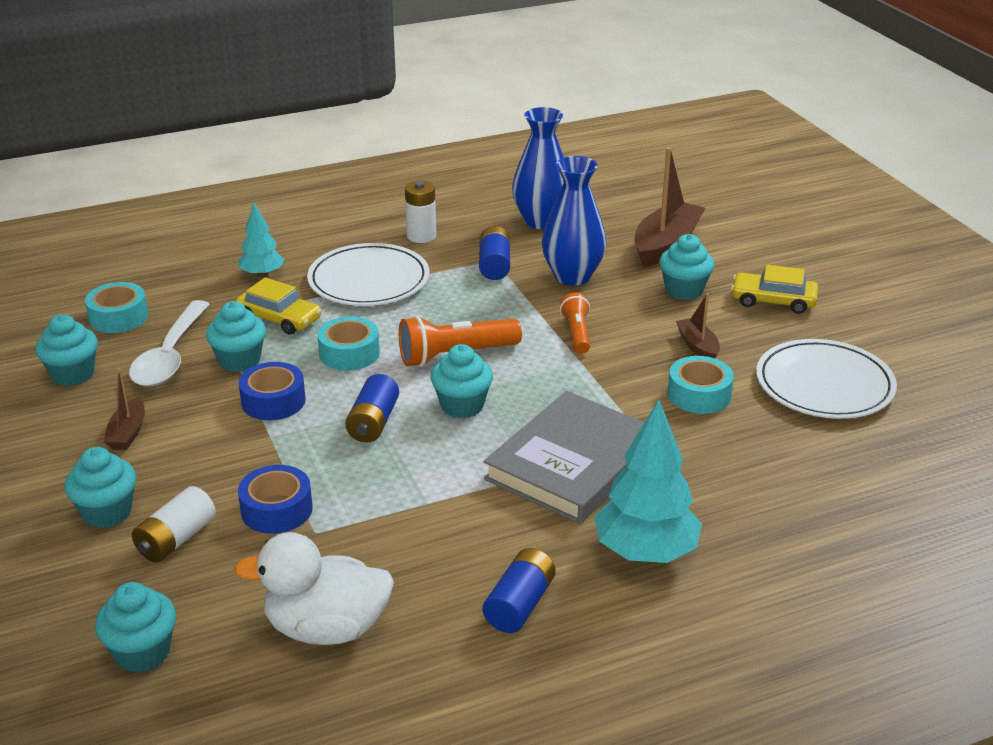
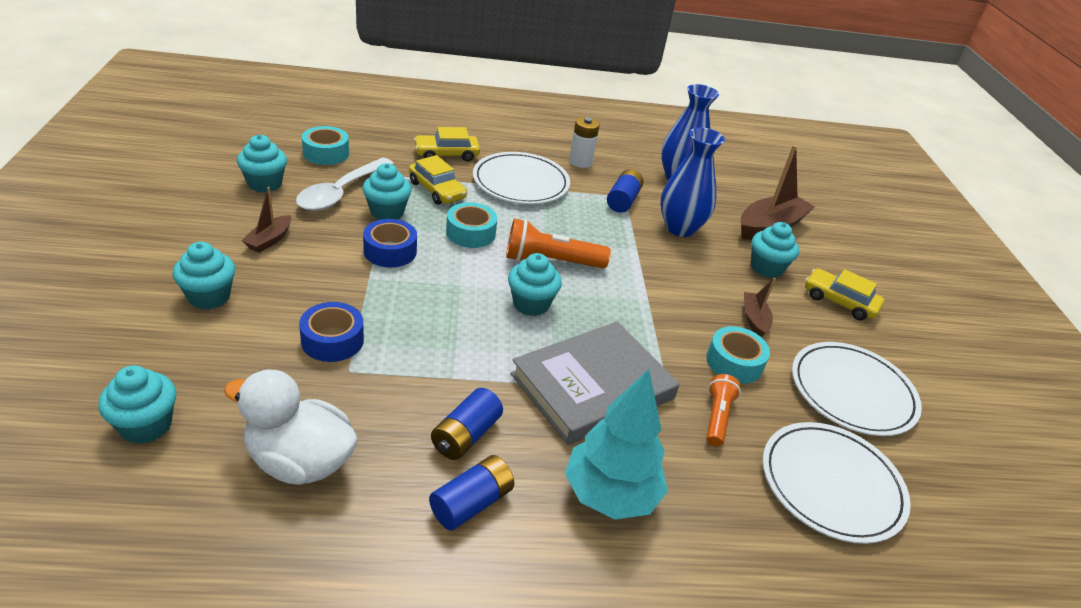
camera: 15 degrees right, 5 degrees up
(176, 539) = (241, 337): white battery -> none
(262, 274) = (446, 154): turquoise tree -> yellow car
(373, 422) = (453, 294): blue battery -> blue battery (466, 435)
(577, 333) = (658, 275): orange flashlight -> orange flashlight (717, 417)
(842, 473) = (831, 484): none -> white plate

